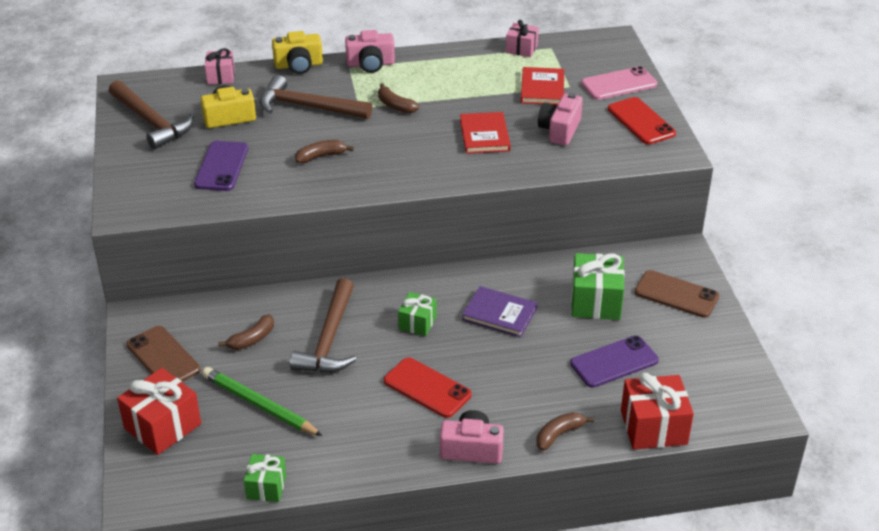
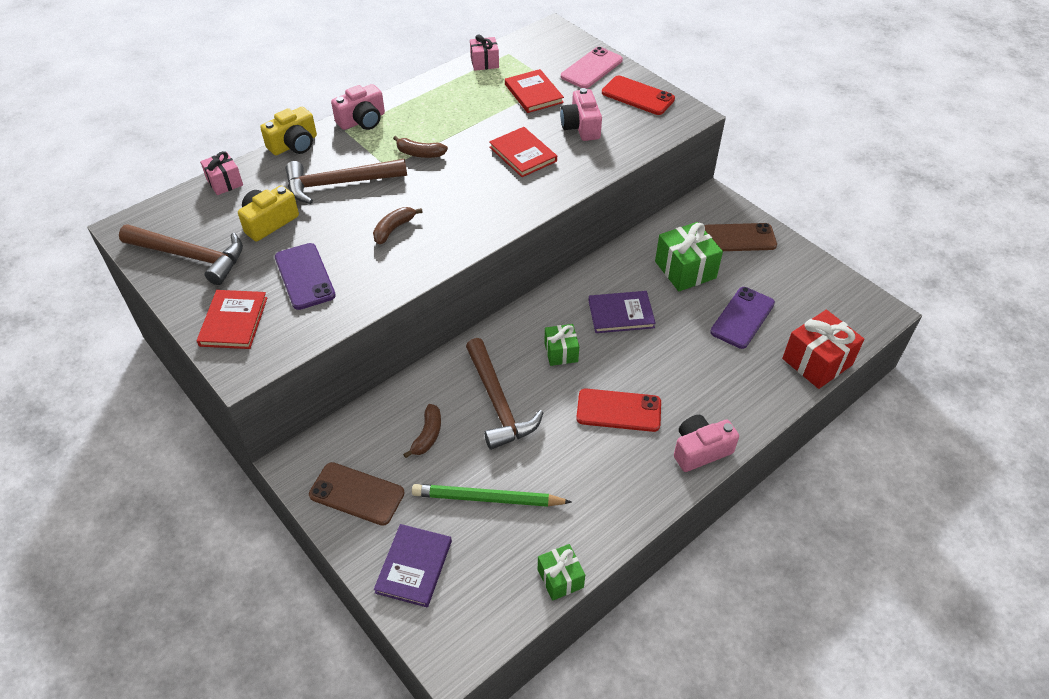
camera: 30 degrees left, 10 degrees up
(143, 179) = (233, 321): none -> red book
(162, 426) = (414, 566): red gift -> purple book
(559, 434) = (755, 403): brown banana -> none

